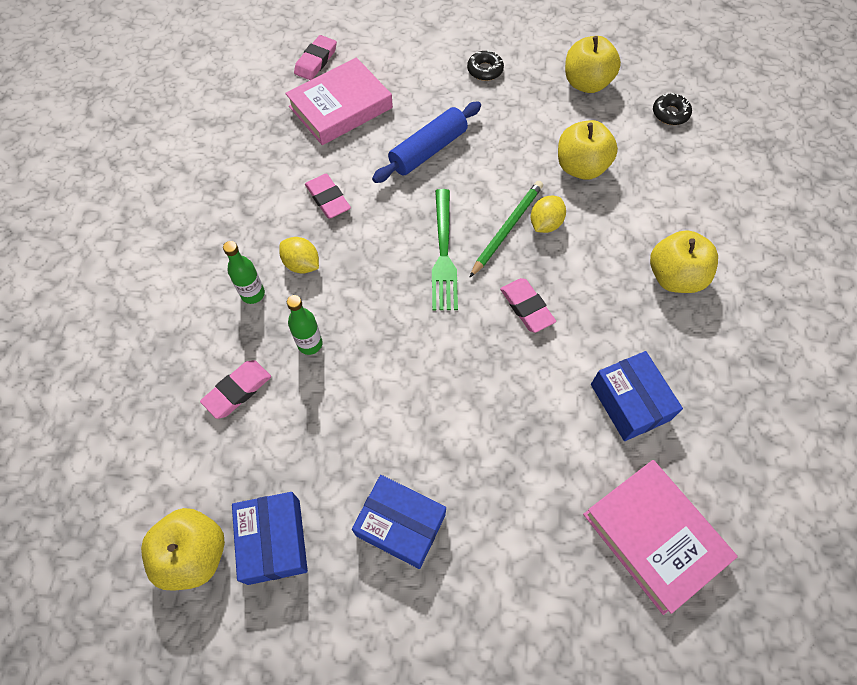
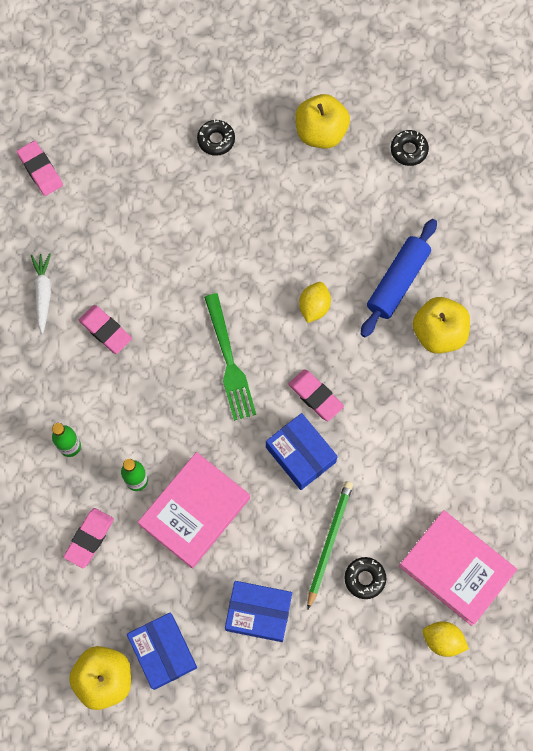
camera: 15 degrees left, 10 degrees up
(280, 155) = (43, 293): none -> white carrot
(302, 264) = (104, 405): yellow lemon -> yellow lemon (442, 640)
(316, 61) = (40, 170): pink eraser -> pink eraser turned 45 degrees counterclockwise
(341, 107) = (84, 222): pink book -> pink book (195, 511)
(428, 150) = (185, 252): blue rolling pin -> blue rolling pin (397, 282)
(507, 228) = (280, 320): green pencil -> green pencil (329, 542)
(538, 518) = (364, 578): none -> black donut
(581, 167) = (334, 235): yellow apple -> none
(629, 402) = (419, 462): blue box -> blue box (300, 455)

